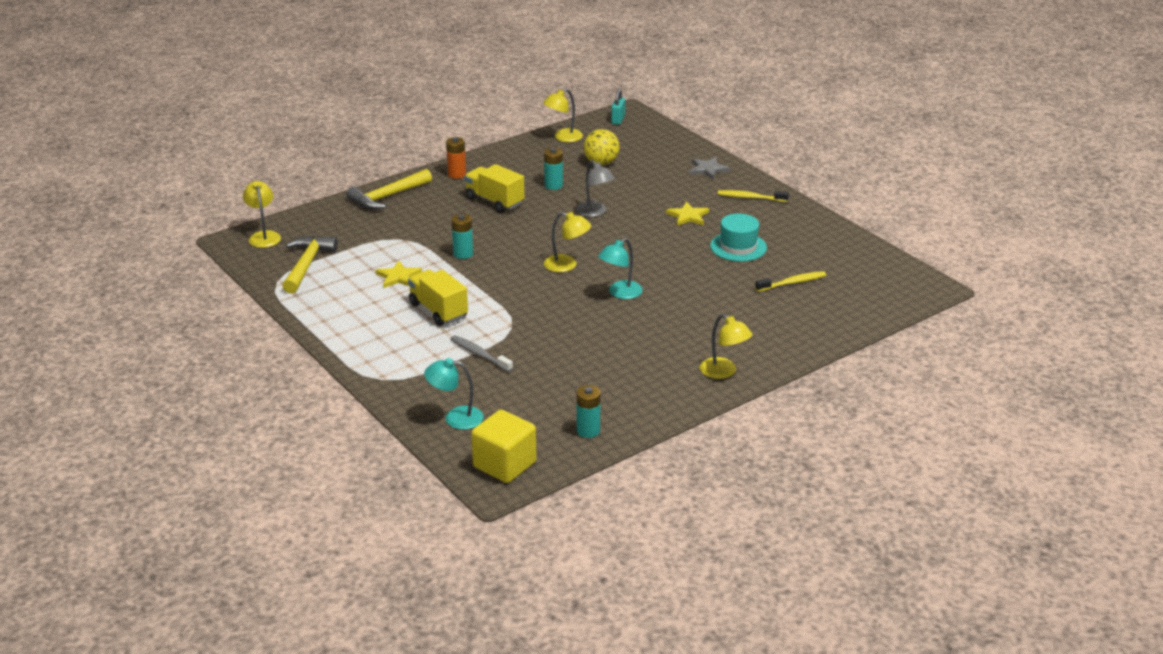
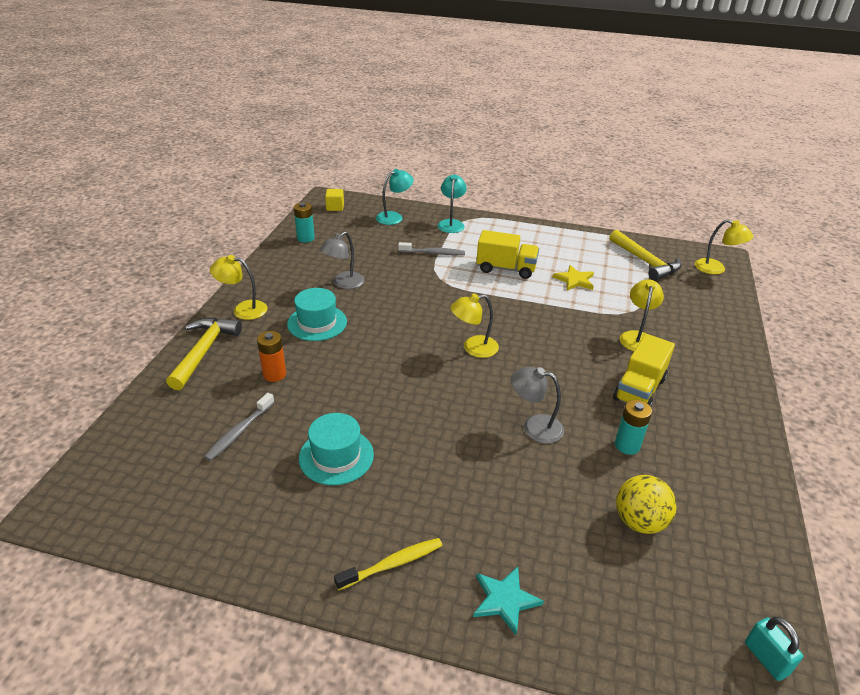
camera: 140 degrees right, 5 degrees up
(388, 196) = (723, 346): yellow hammer -> yellow hammer (204, 351)
(457, 174) = (729, 406): orange battery -> orange battery (274, 374)
(463, 254) = (567, 319): turquoise battery -> none
(494, 201) = (639, 389): yellow truck -> yellow truck turned 120 degrees clockwise
(504, 464) = (335, 207): yellow cube -> yellow cube, size x0.53
(563, 138) = (752, 549): yellow lamp -> yellow lamp (636, 337)
(606, 359) = (343, 283): none -> grey lamp
(620, 293) = (395, 341): turquoise lamp -> turquoise lamp (451, 223)
(668, 333) = (317, 323): none -> turquoise hat
(688, 216) = (435, 477): yellow star -> none
(708, 169) = (505, 600): grey star -> turquoise star
(792, 283) = (239, 432): yellow toothbrush -> grey toothbrush

